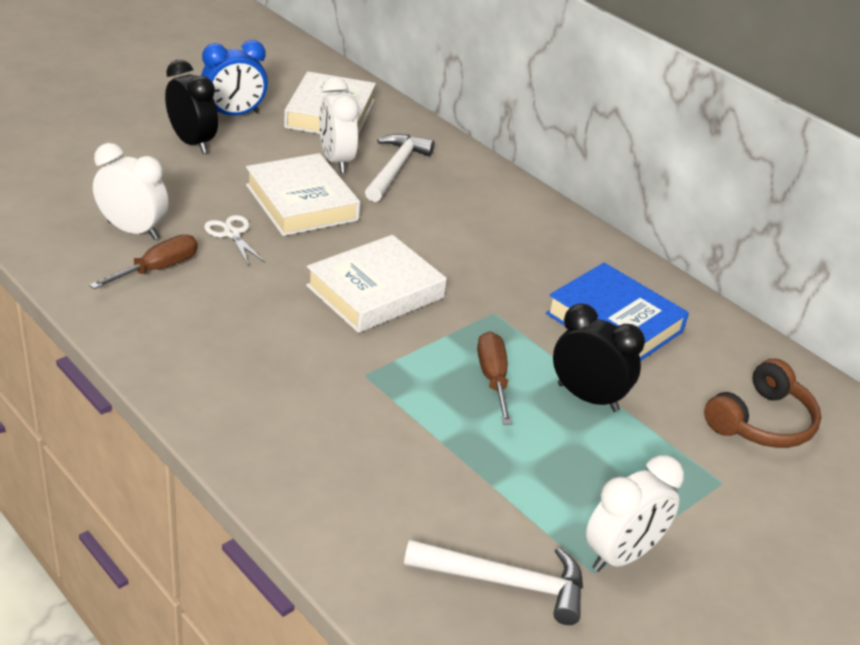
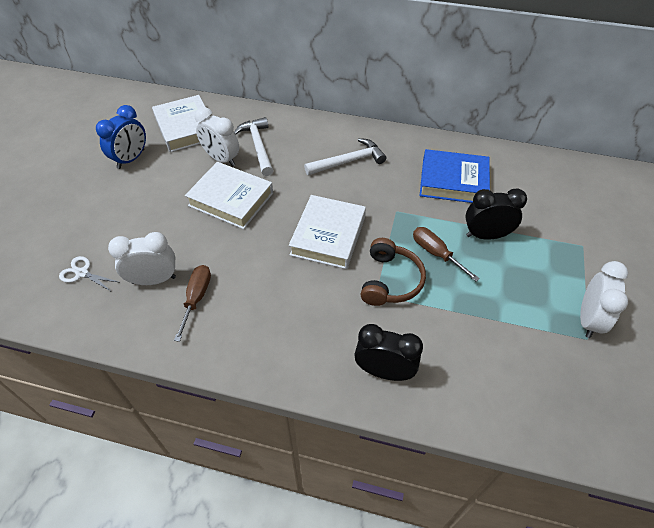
camera: 30 degrees left, 15 degrees up
(192, 143) = (126, 194): black clock -> black clock (384, 371)
(232, 234) = (214, 245): white scissors -> white scissors (82, 273)
(506, 583) = (562, 376): white hammer -> white hammer (348, 161)
(761, 422) = (564, 199): brown headphones -> brown headphones (390, 280)

